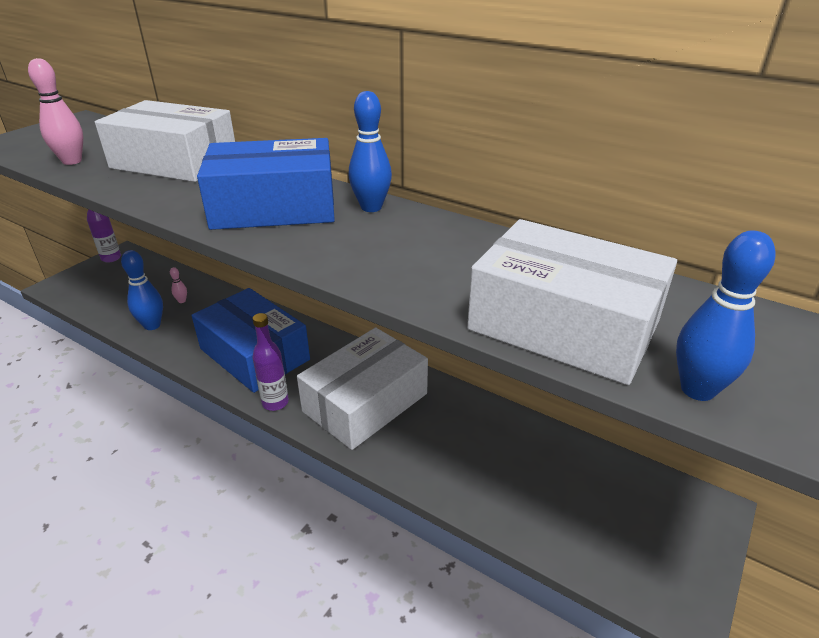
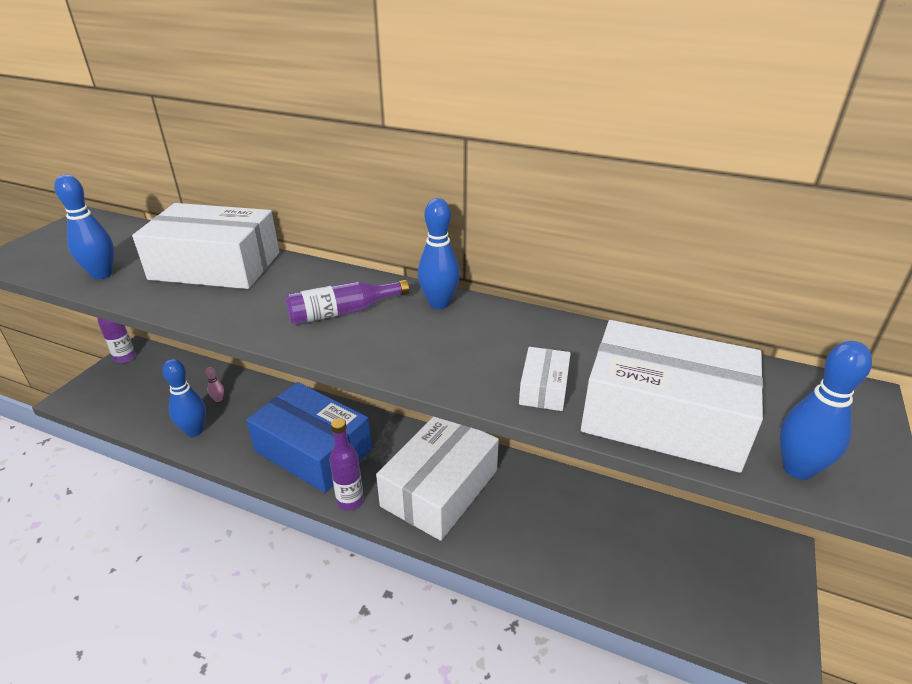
camera: 10 degrees left, 0 degrees up
(72, 161) = (102, 274): pink bowling pin -> blue bowling pin
(274, 207) = (342, 312): blue box -> purple bottle
(445, 288) = (544, 388): none -> white box

